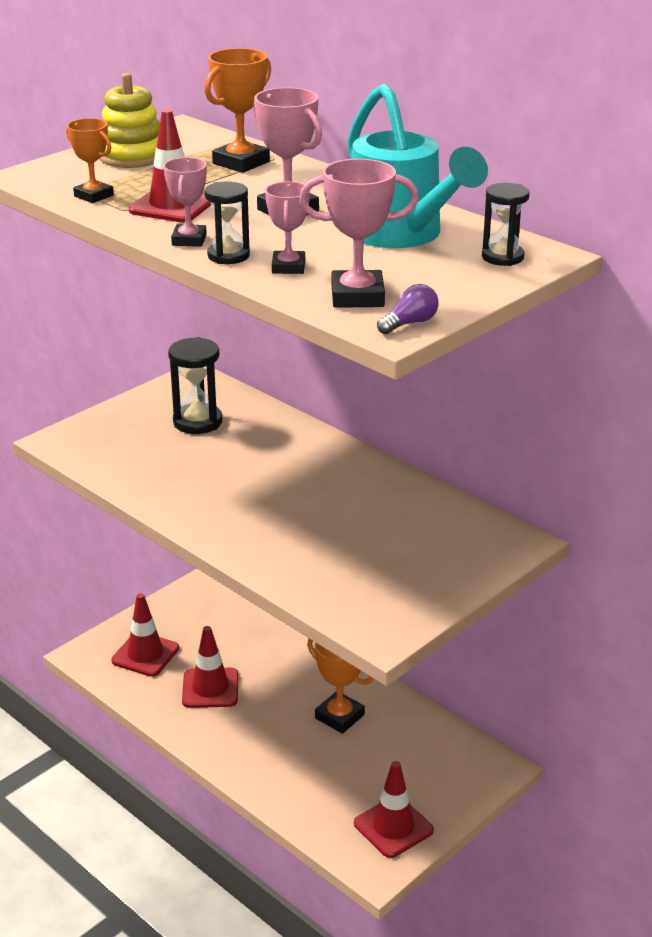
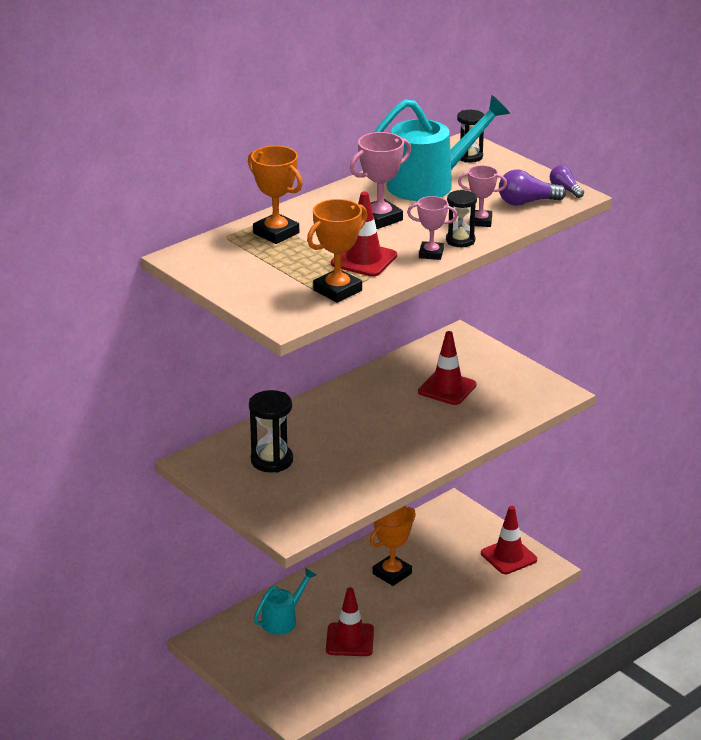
camera: 85 degrees left, 0 degrees up
(94, 196) = (337, 290): orange trophy -> orange trophy, size x1.53
(132, 156) = (249, 276): yellow stacking toy -> none
(145, 654) = (299, 678): red traffic cone -> red traffic cone (447, 388)
(243, 635) = (283, 620): none -> turquoise watering can
(357, 296) = (527, 202): pink trophy -> purple light bulb

